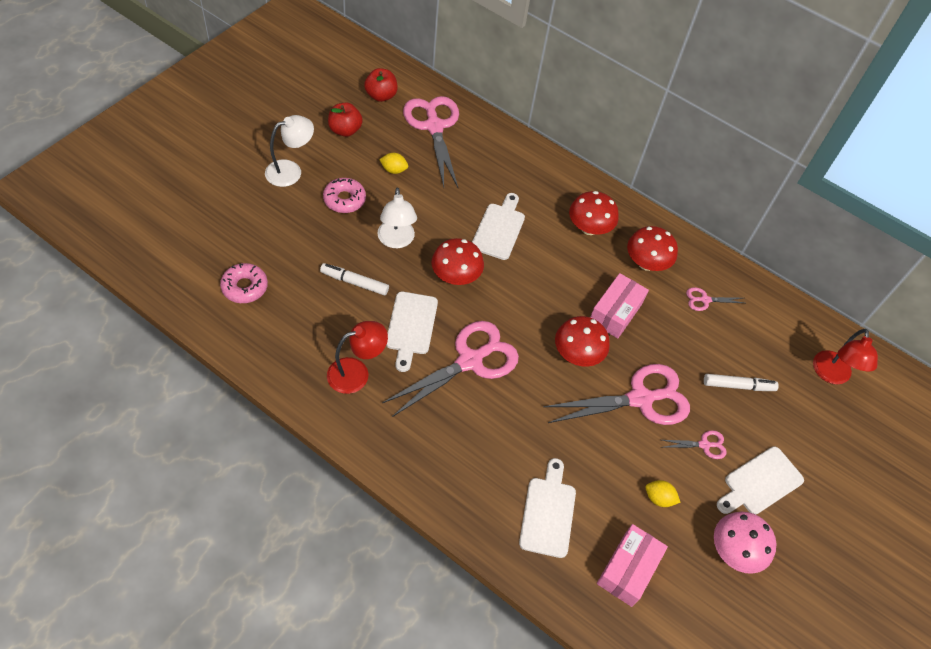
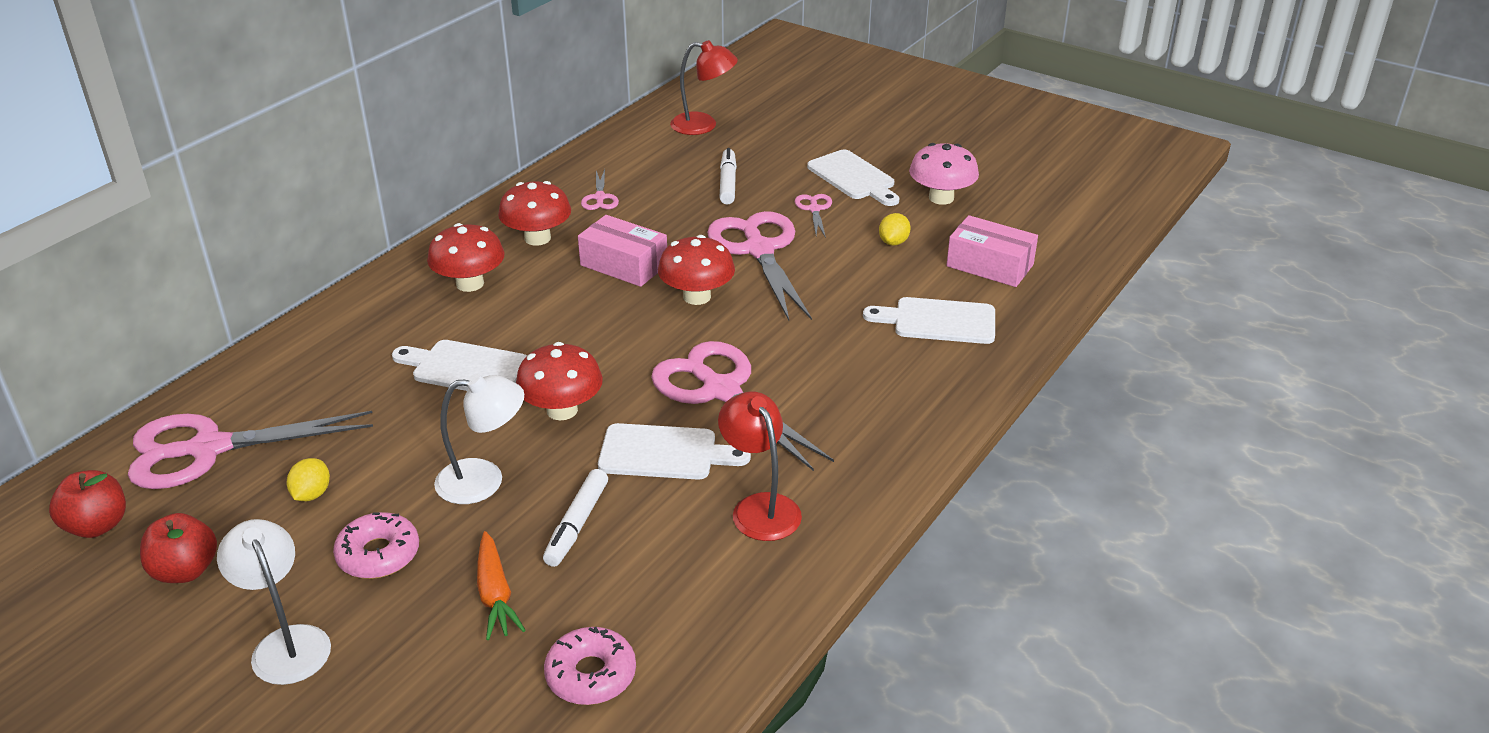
camera: 85 degrees left, 20 degrees down
(307, 248) = (495, 594): none -> orange carrot

